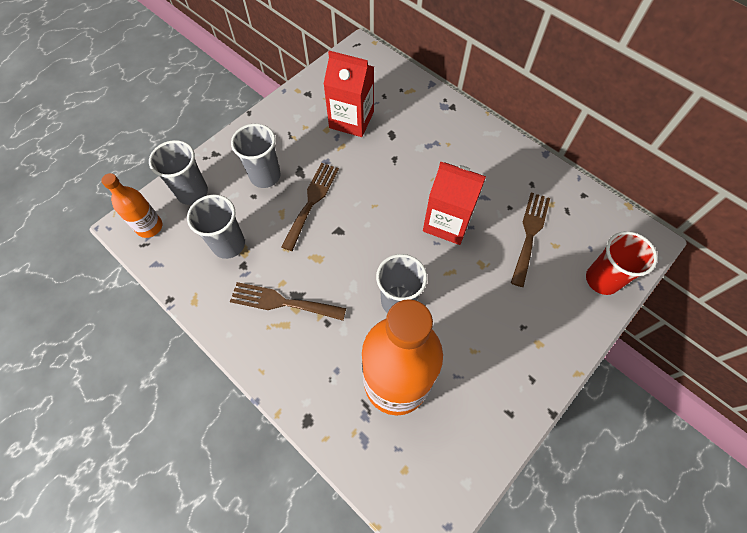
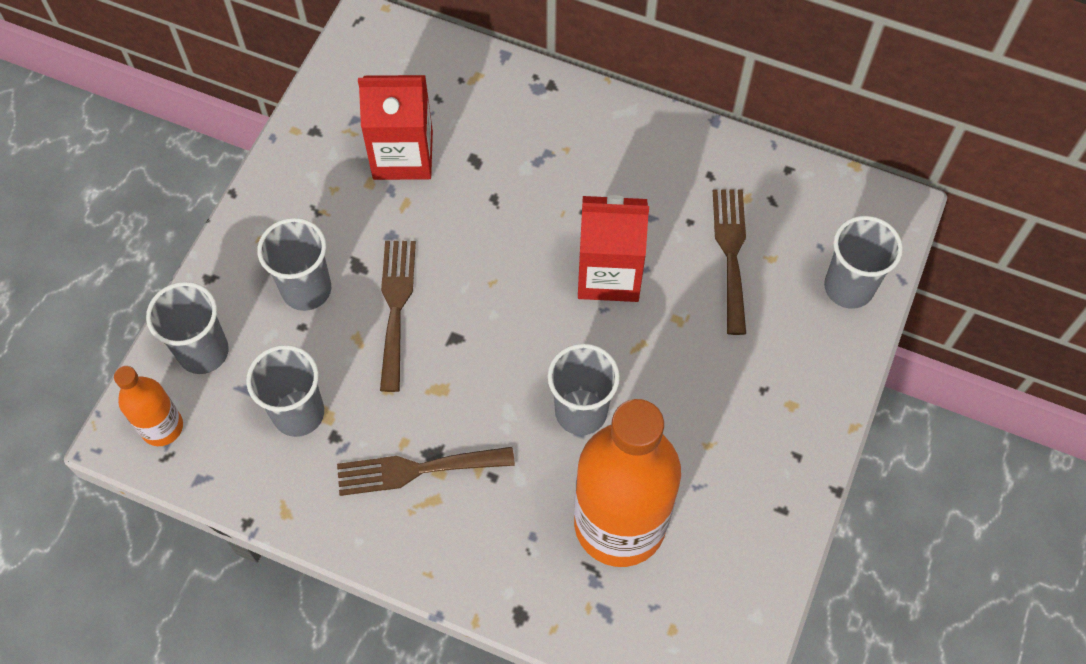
camera: 20 degrees left, 0 degrees up
(602, 279) = (848, 287): red cup -> grey cup

